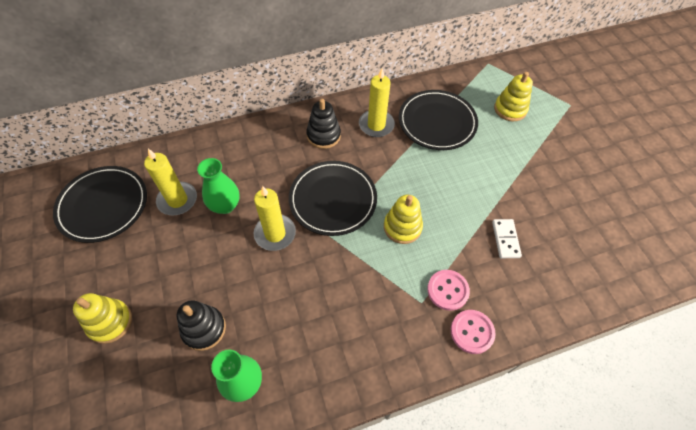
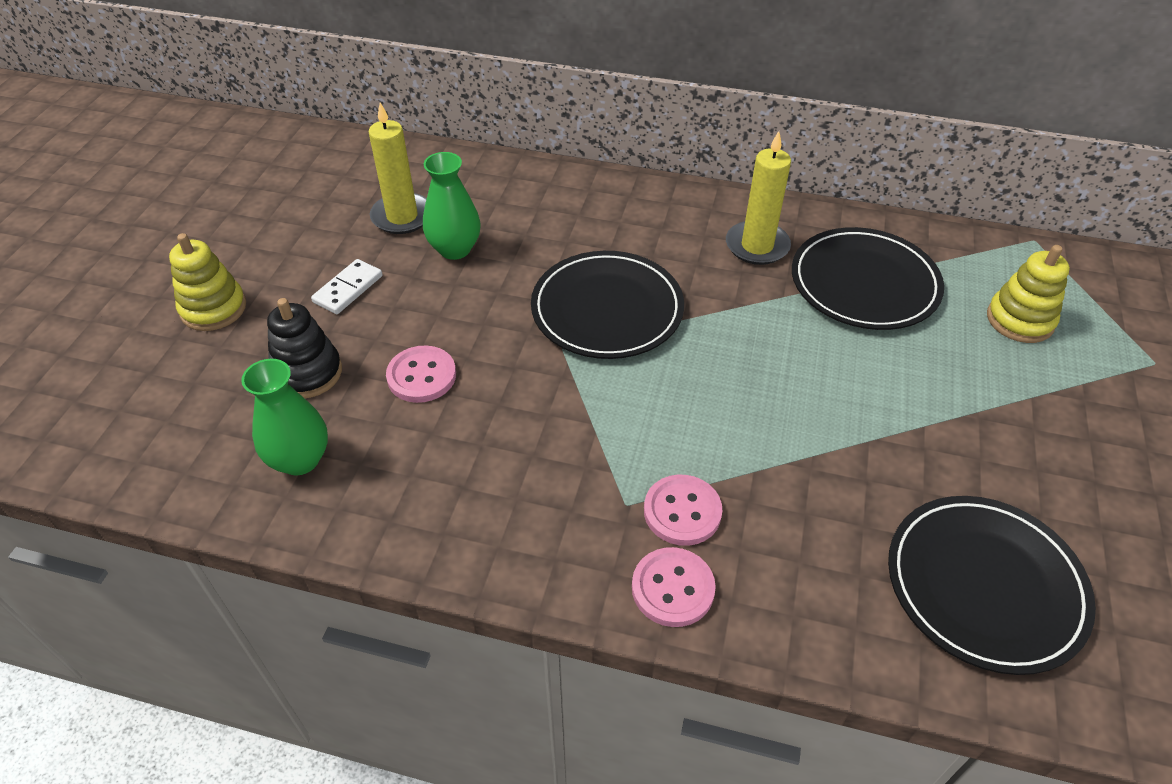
camera: 35 degrees right, 10 degrees down
(103, 205) = (313, 184): black plate -> black plate (984, 585)
(269, 293) = (421, 376): none -> pink button
(275, 234) = (490, 312): yellow candle -> none
(323, 135) = (663, 226): black stacking toy -> none
(402, 227) = (682, 393): yellow stacking toy -> none
(505, 239) = (846, 496): white domino -> white domino (348, 289)

